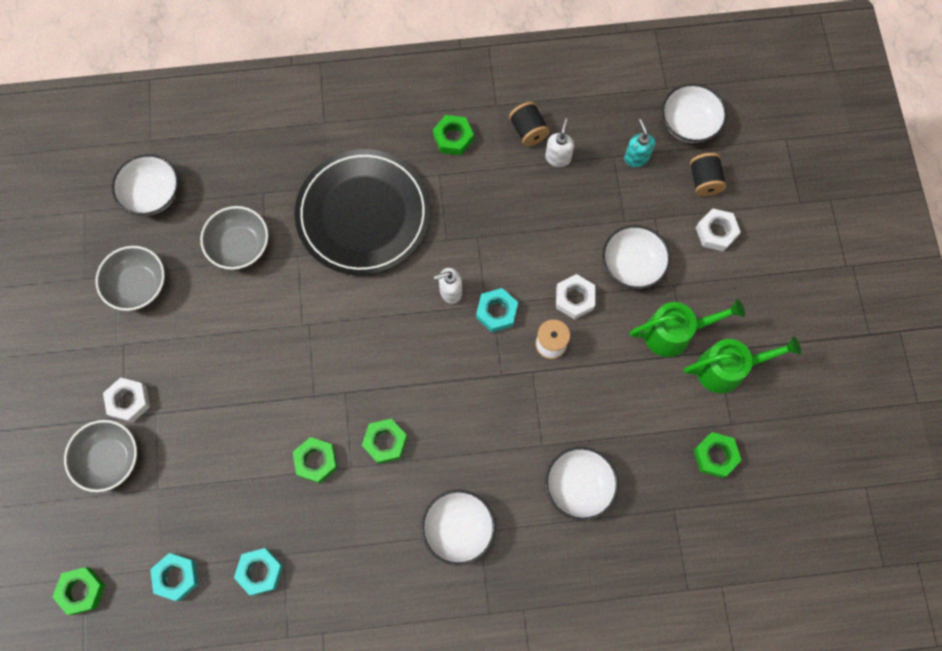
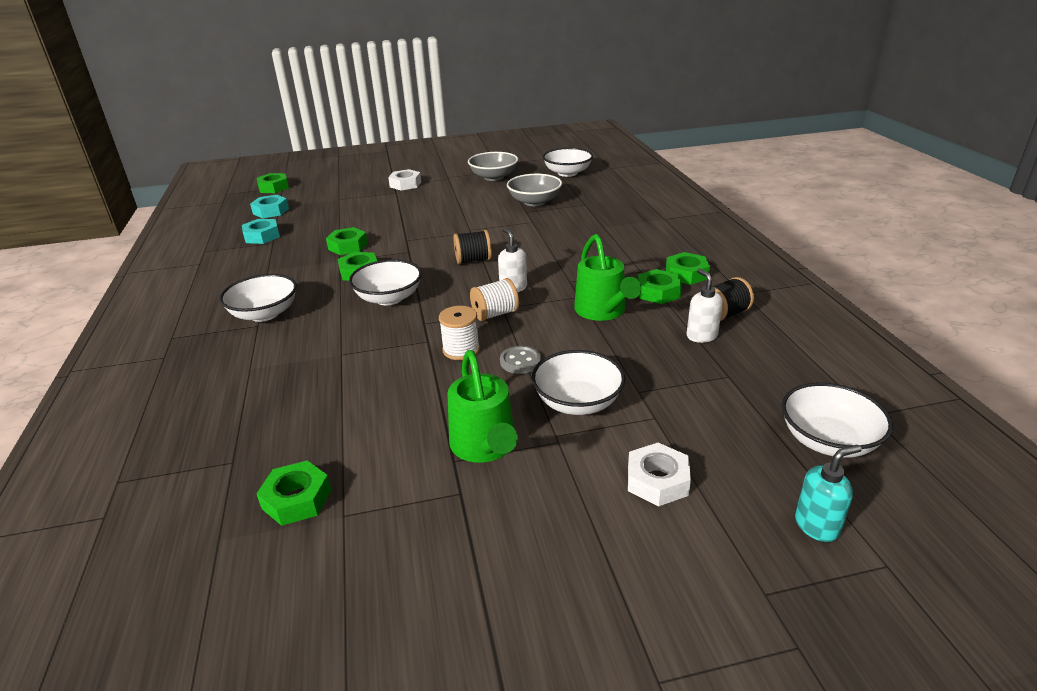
camera: 85 degrees right, 40 degrees down
(109, 459) = (363, 184): grey bowl -> none
(363, 215) = (581, 242): black plate -> none
(482, 170) = (658, 292): none -> green nut
(496, 312) = (495, 314): turquoise nut -> white spool
(558, 157) = (701, 336): white soap dispenser -> white soap dispenser turned 120 degrees counterclockwise
(574, 298) = (520, 361): white nut -> grey button
(579, 486) = (287, 382): white bowl -> white bowl (389, 298)
(636, 158) = (738, 395): turquoise soap dispenser -> turquoise soap dispenser (817, 526)
(704, 181) = (739, 463): black spool -> black spool (473, 260)
(728, 368) = (432, 507): green watering can -> green watering can (603, 312)

